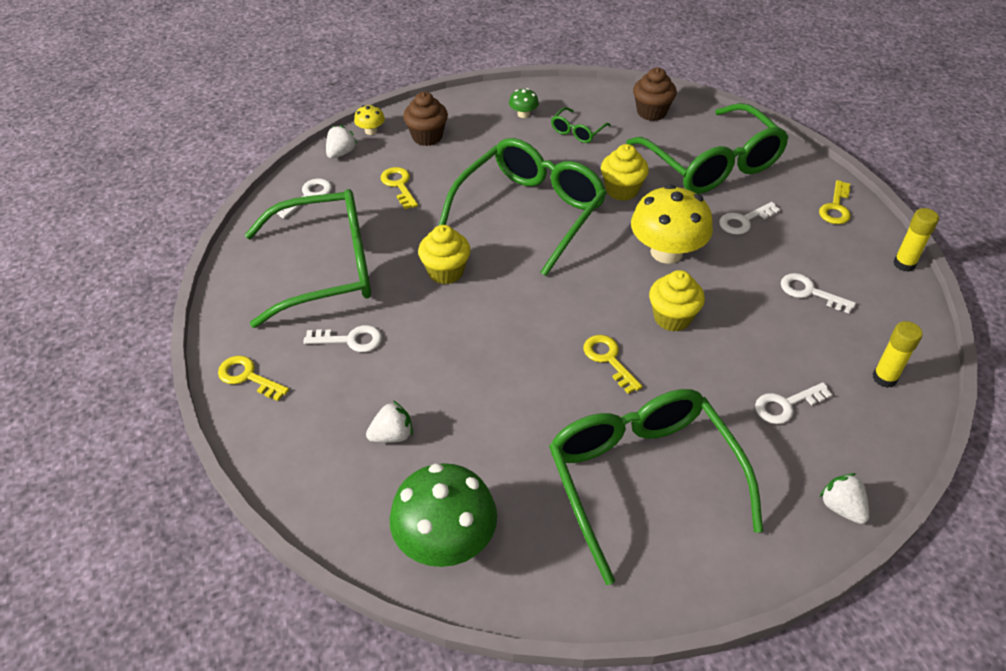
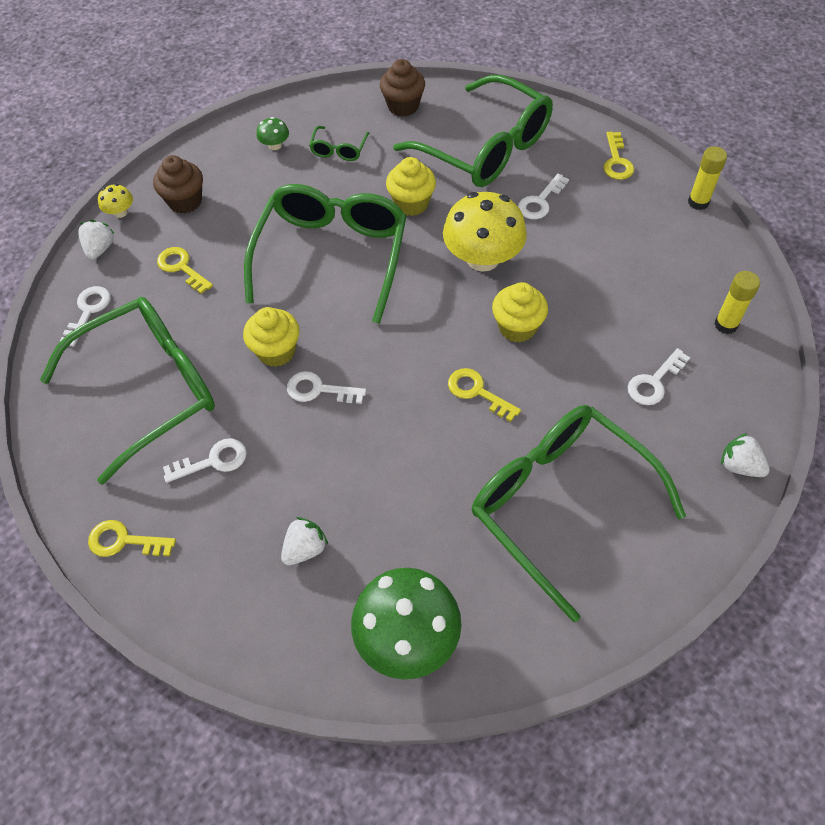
camera: 20 degrees left, 10 degrees up
(810, 292) = (629, 258): white key -> white key (319, 390)

